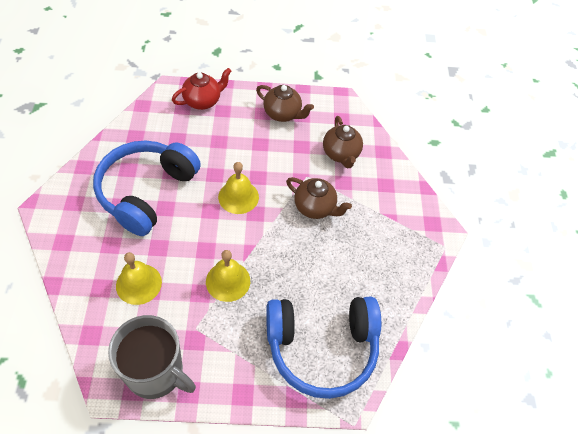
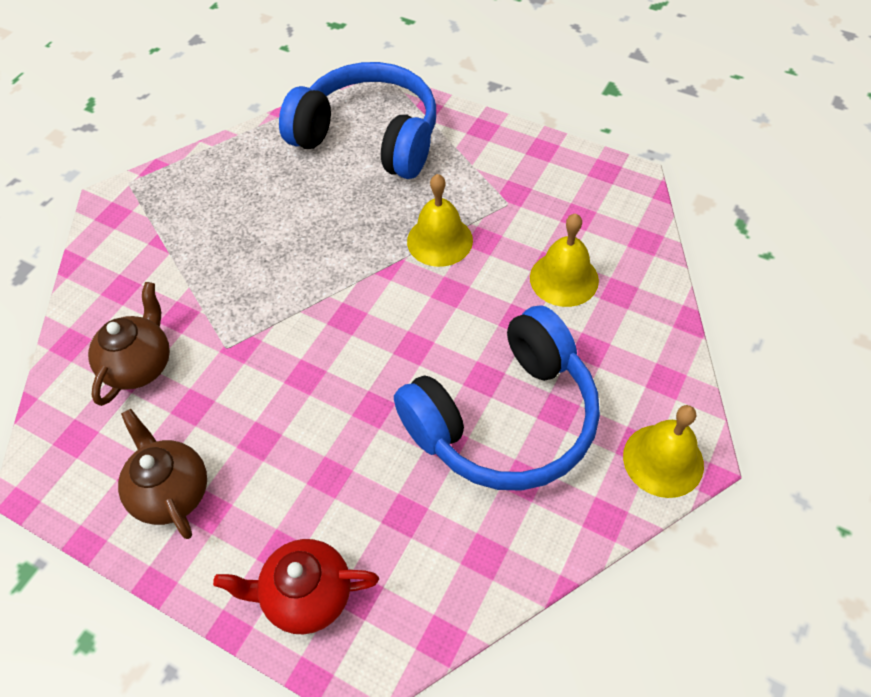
camera: 145 degrees left, 0 degrees up
(156, 372) = (573, 177): grey mug -> none
(238, 197) = (357, 353): yellow bell -> yellow bell (663, 460)
(315, 207) = (253, 293): brown teapot -> none

